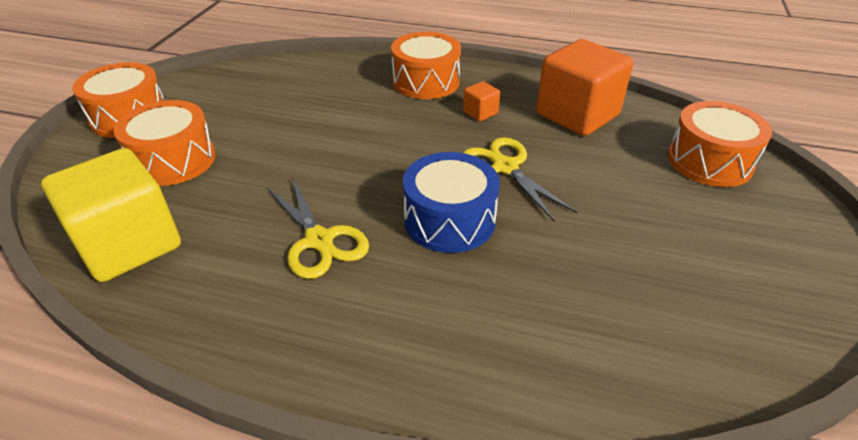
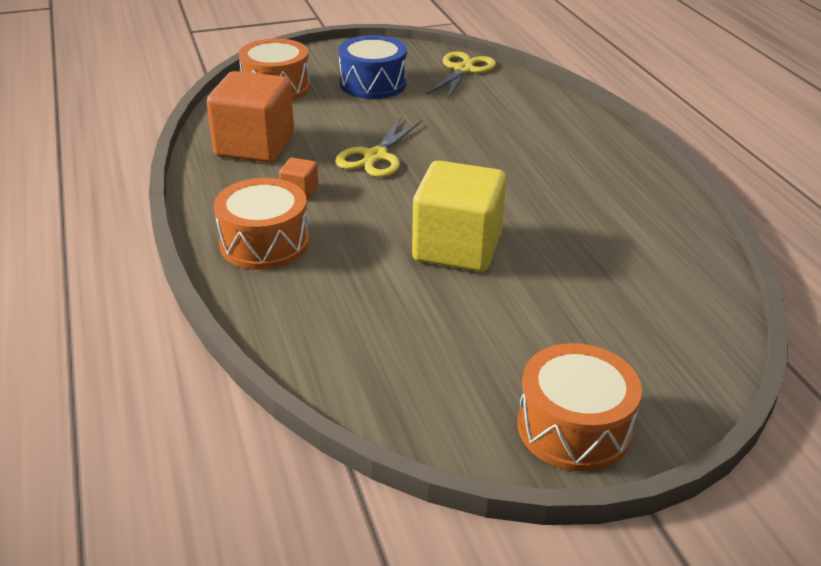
camera: 125 degrees left, 5 degrees down
(129, 244) = (683, 280): yellow cube -> yellow cube (457, 248)
(173, 160) = (584, 330): orange drum -> none
(319, 240) = (556, 200): yellow scissors -> yellow scissors (463, 70)
(449, 220) = (466, 159): blue drum -> blue drum (373, 84)

